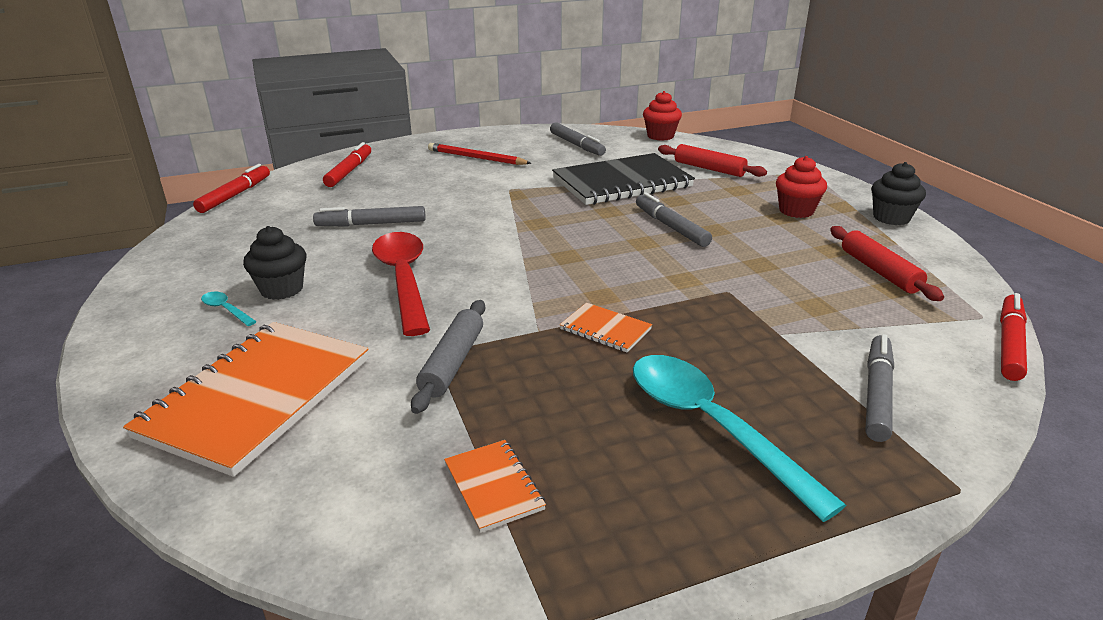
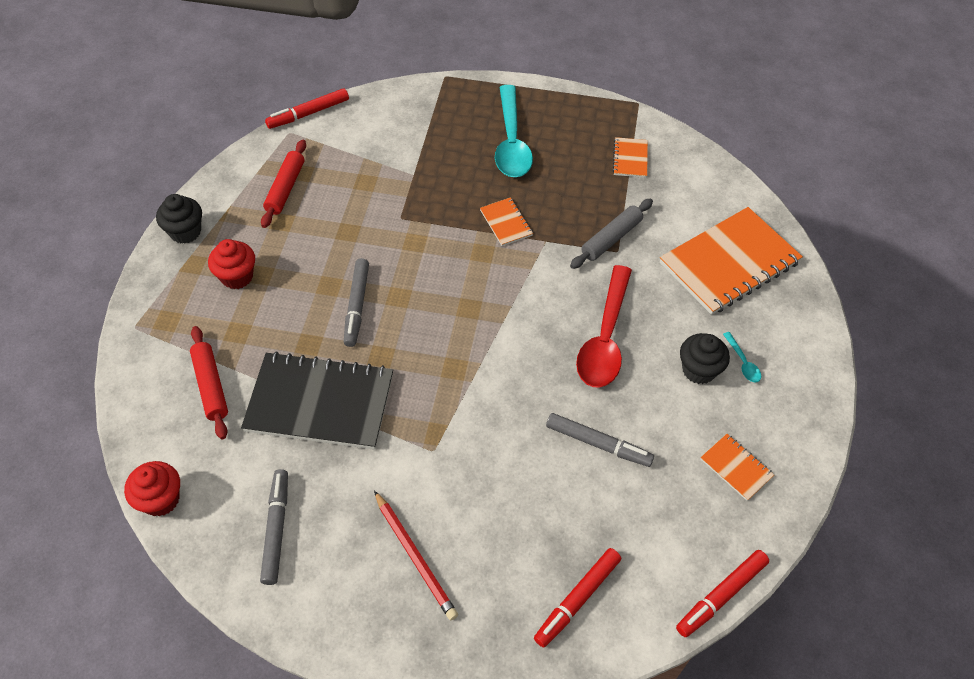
camera: 150 degrees left, 25 degrees up
(228, 246) = (736, 468): none -> orange notebook
(877, 394) = (416, 121): grey marker -> none

